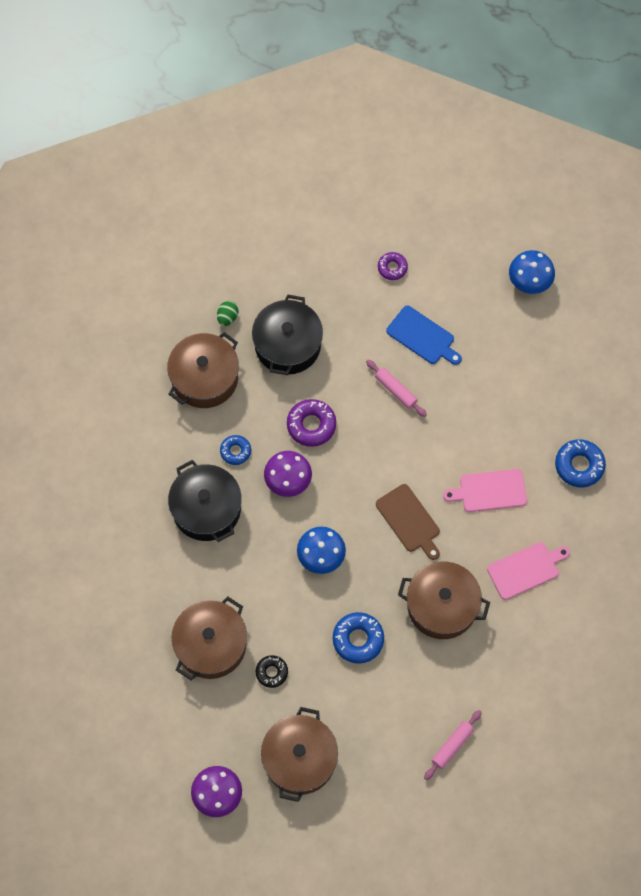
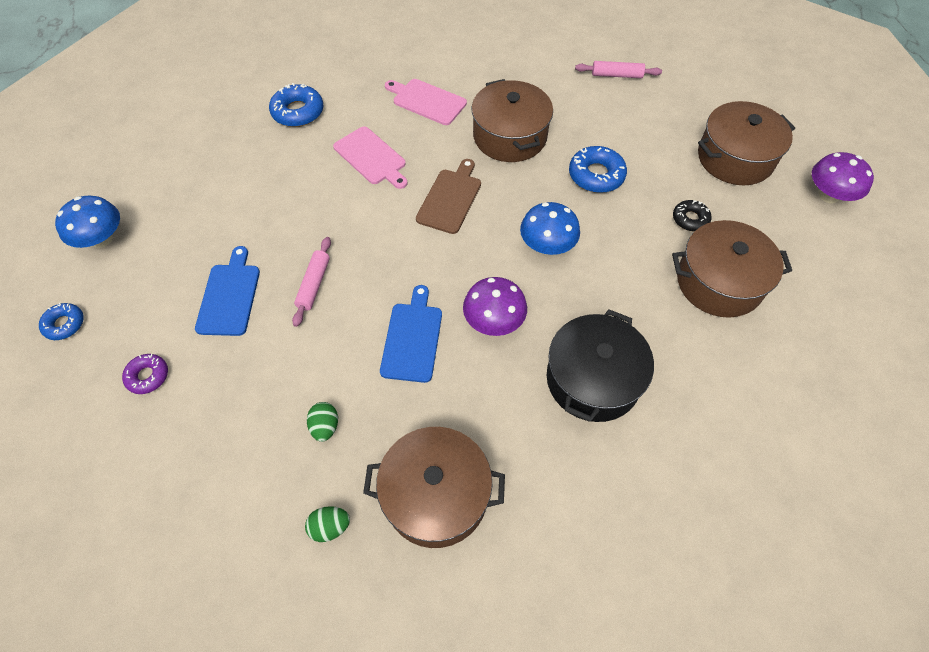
camera: 125 degrees left, 10 degrees down
(235, 451) = (503, 394): blue donut -> blue donut (64, 324)
(287, 345) = (325, 427): black pot -> green egg
(311, 425) = (412, 338): purple donut -> blue cutting board

